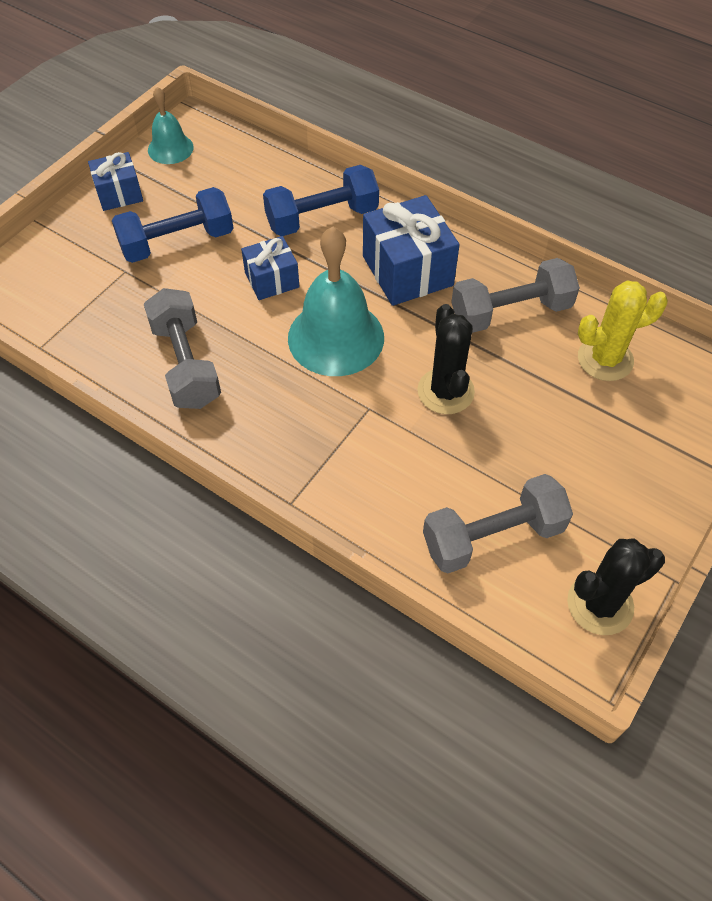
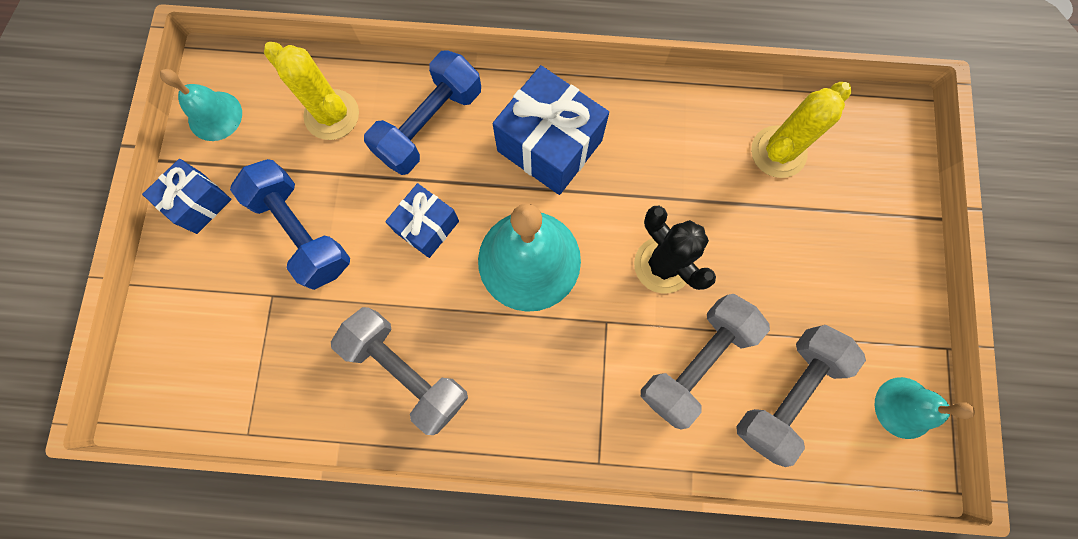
camera: 30 degrees left, 20 degrees up
(177, 242) = (302, 232): blue dumbbell -> blue dumbbell turned 75 degrees counterclockwise
(253, 182) = (332, 115): none -> yellow cactus
(510, 312) = (670, 143): grey dumbbell -> grey dumbbell (696, 362)
(600, 604) = (904, 407): black cactus -> turquoise bell

